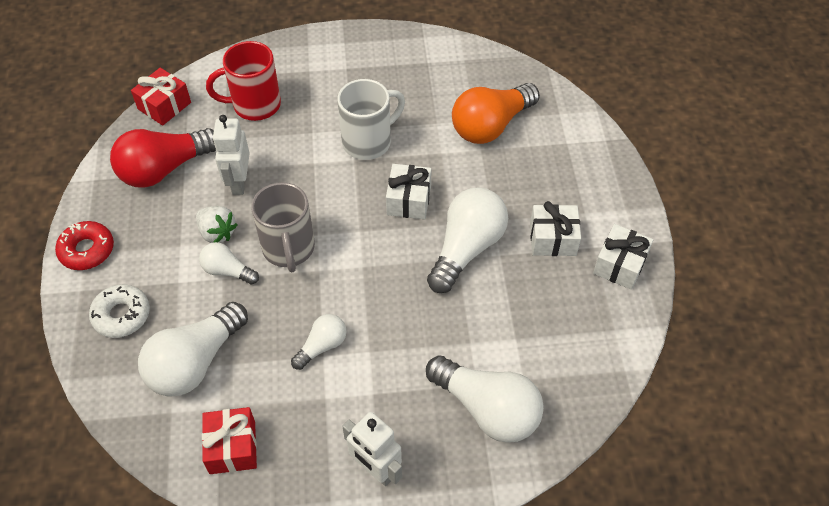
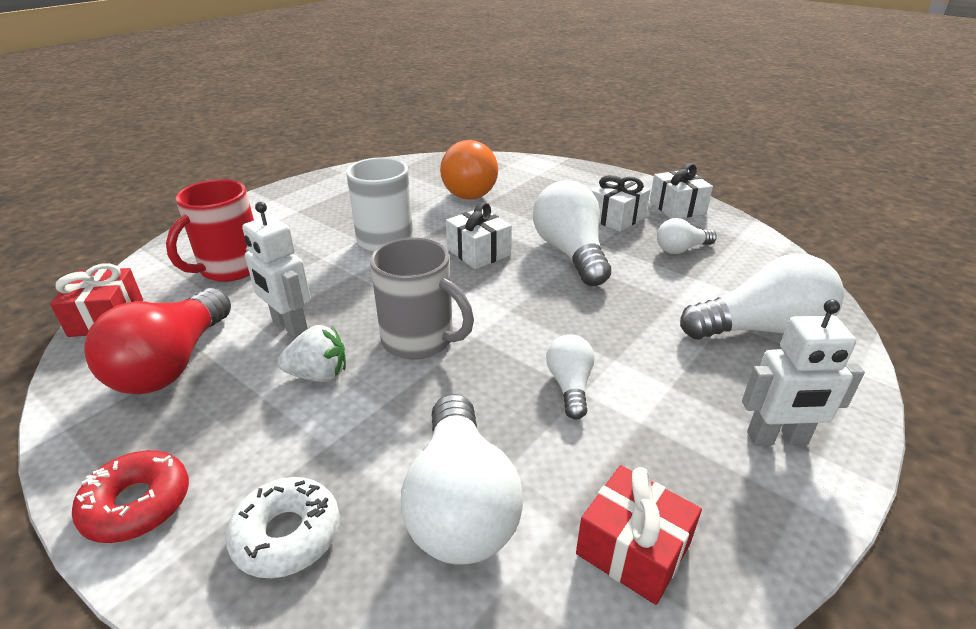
camera: 45 degrees left, 20 degrees down
(227, 271) = (377, 396): white light bulb -> white light bulb (681, 249)

